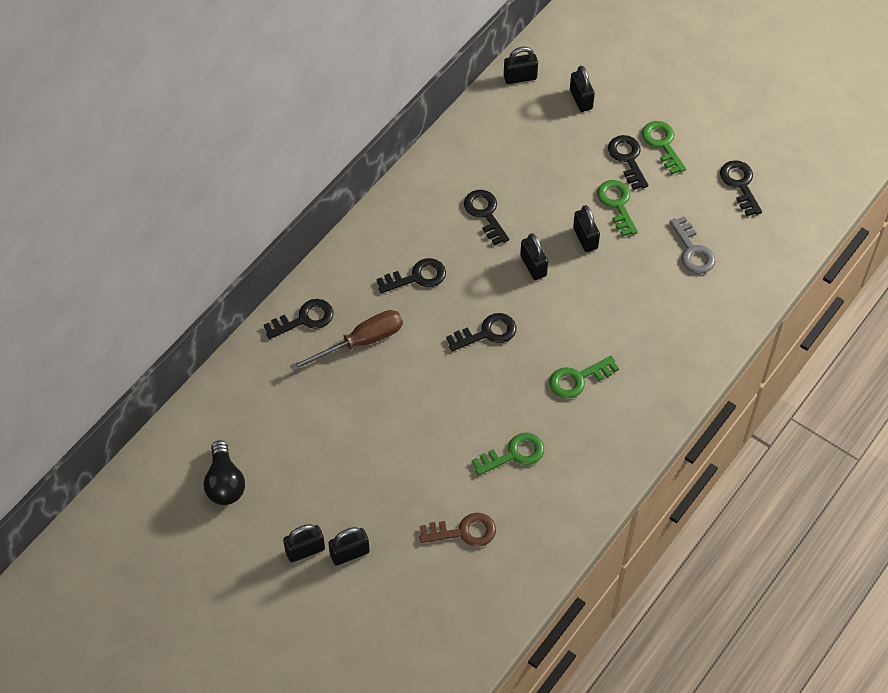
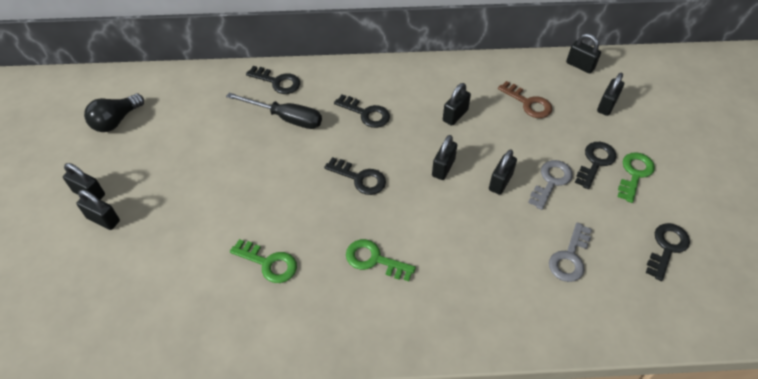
camera: 50 degrees right, 5 degrees down
(360, 342) = (286, 118): brown screwdriver -> black screwdriver
(464, 532) = (172, 277): brown key -> brown key (528, 103)
(485, 213) = (455, 115): black key -> black padlock
(617, 204) = (551, 181): green key -> grey key

